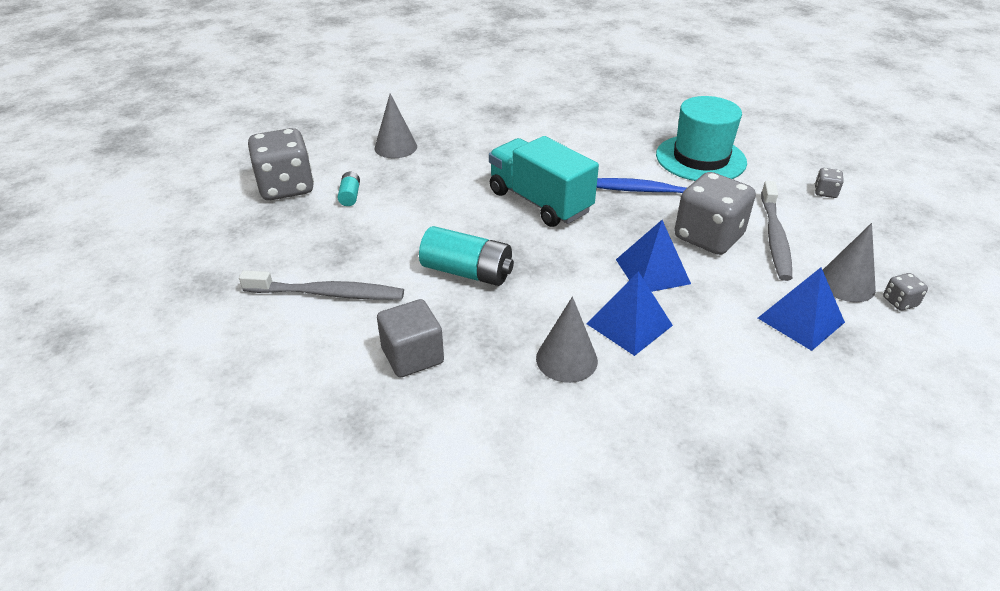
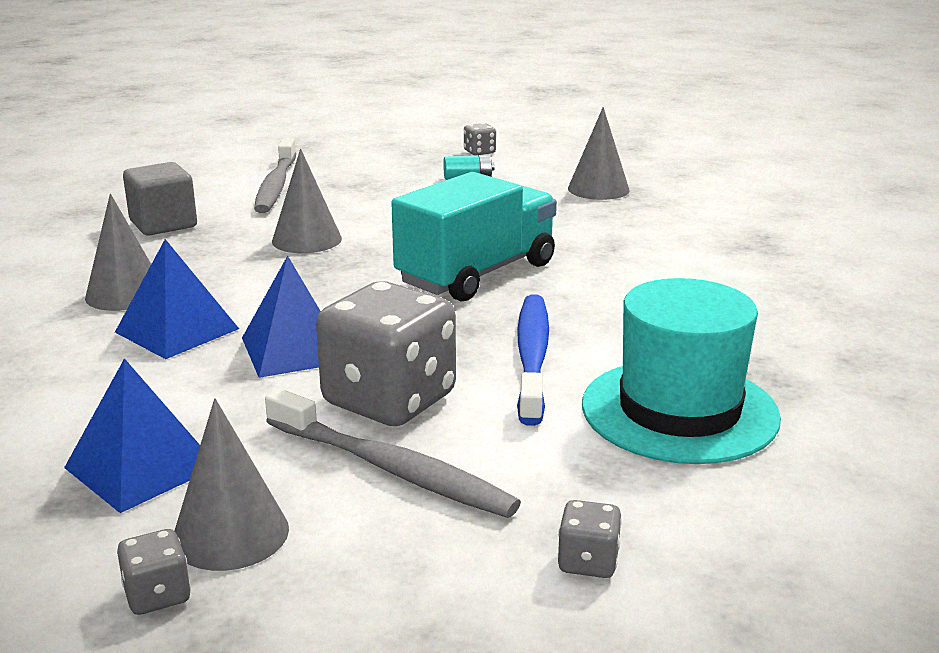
camera: 85 degrees right, 15 degrees down
(286, 187) = (479, 152): grey dice -> grey dice, size x0.42
(467, 272) = (307, 240): turquoise battery -> grey cone
(774, 237) = (391, 469): grey toothbrush -> grey toothbrush turned 150 degrees counterclockwise

